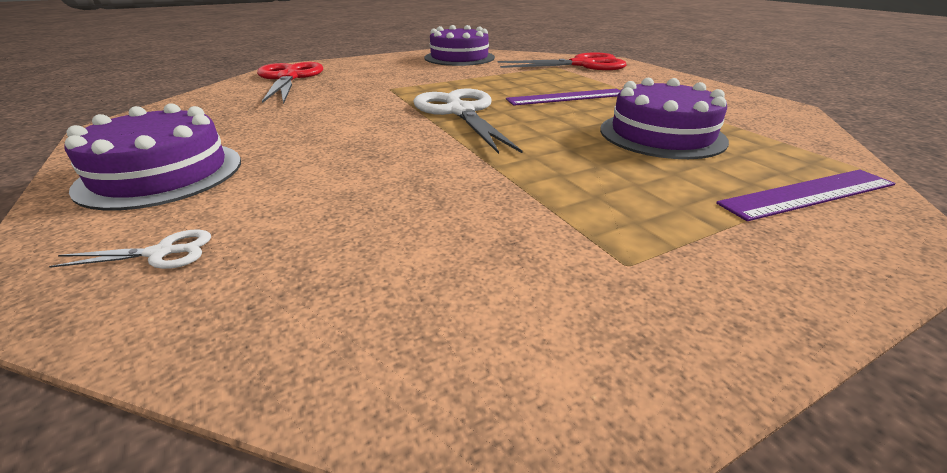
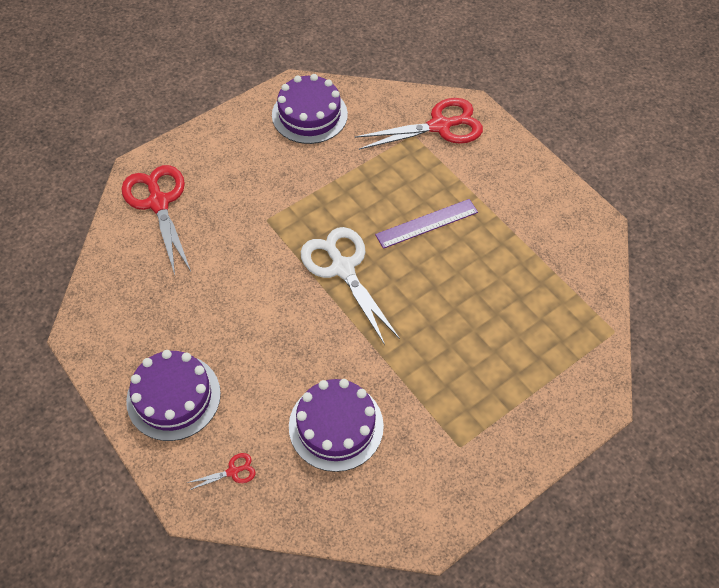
camera: 10 degrees left, 25 degrees up
(161, 253) = (233, 471): white scissors -> red scissors
(661, 135) = (495, 293): purple cake -> purple cake (336, 426)
(808, 194) = (567, 367): purple ruler -> none

